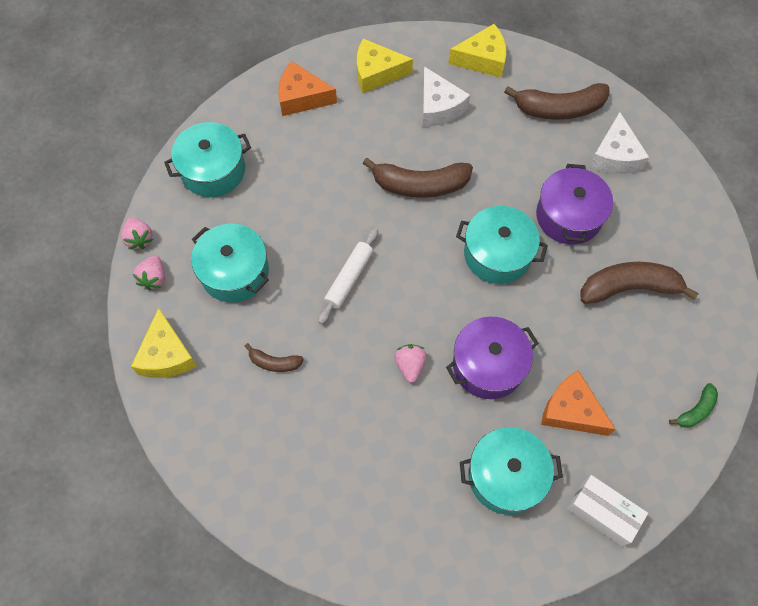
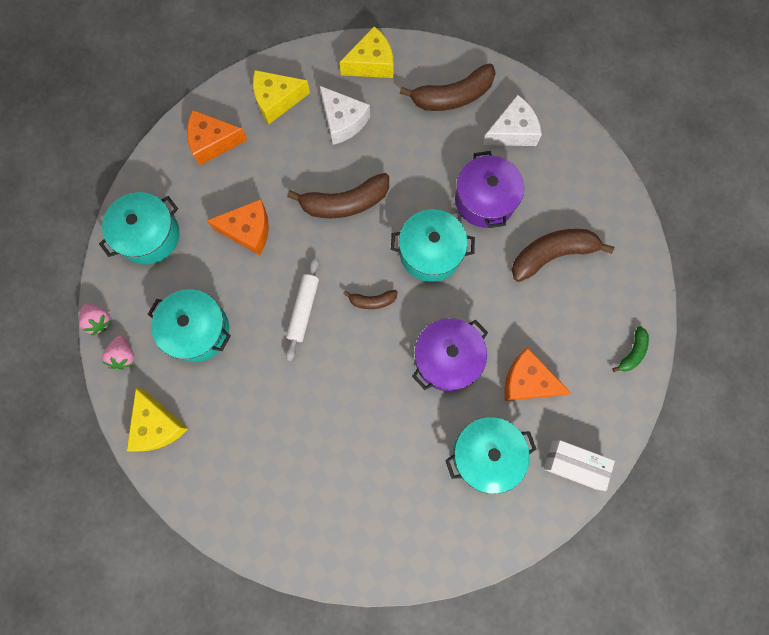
camera: 15 degrees left, 10 degrees up
(274, 362) = (257, 407): brown banana -> brown banana (372, 301)
(313, 188) = (248, 230): none -> orange cheese
(410, 365) = (379, 377): pink strawberry -> none
(615, 156) = (512, 131): white cheese -> white cheese turned 105 degrees counterclockwise

